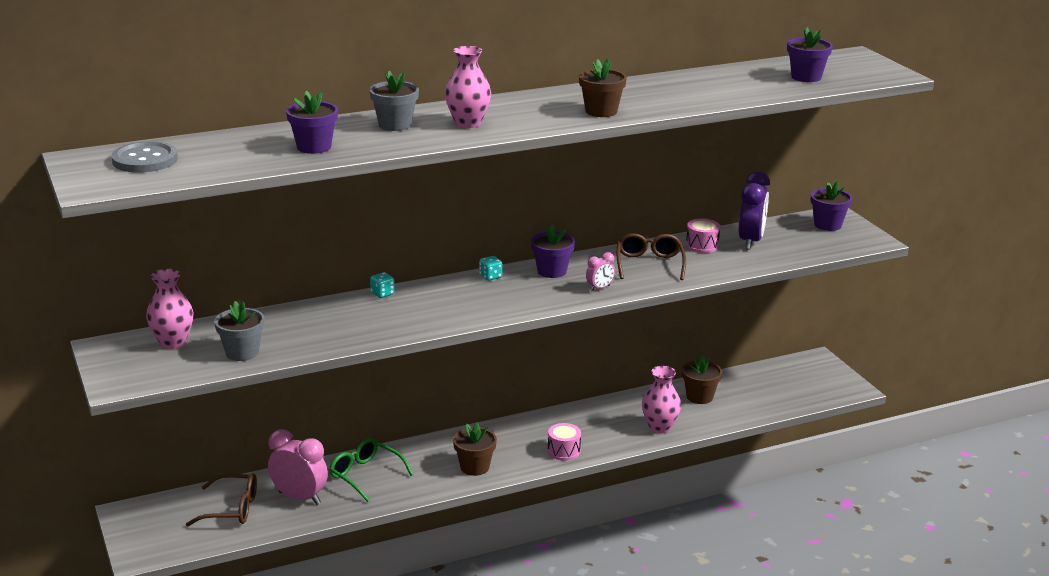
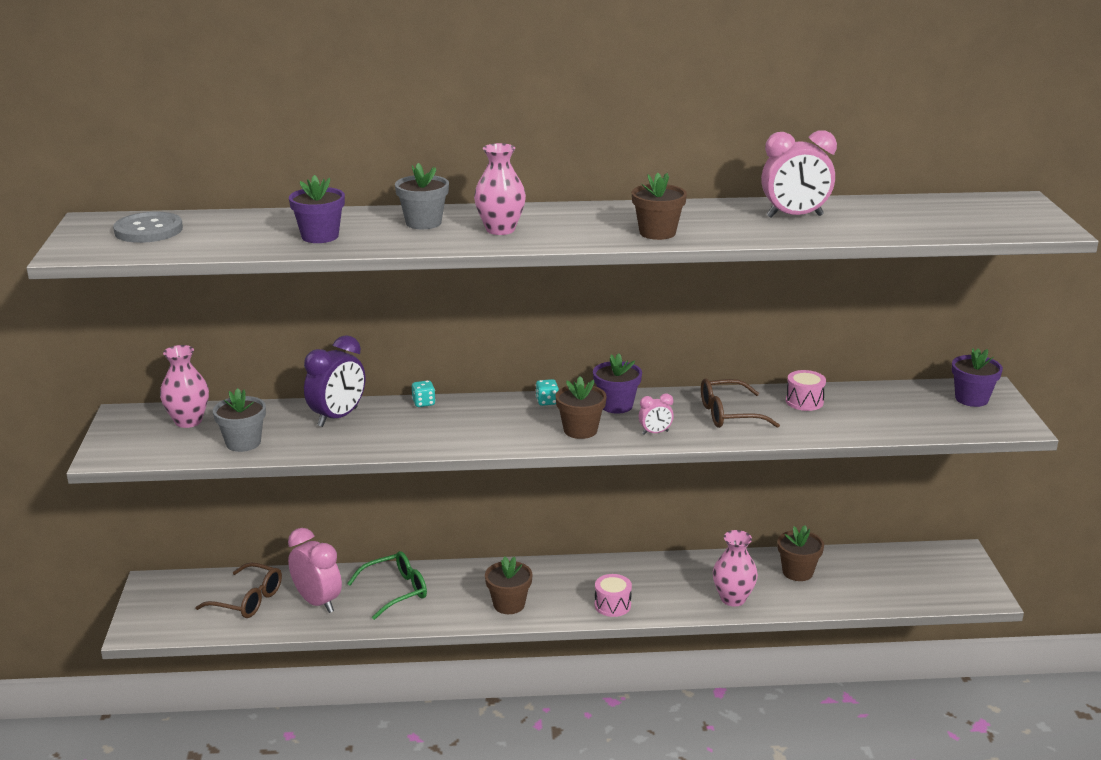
camera: 20 degrees right, 0 degrees up
(366, 475) = (395, 591): green glasses -> green glasses turned 90 degrees clockwise
(536, 296) = (580, 430): none -> brown flower pot
(649, 264) = (729, 414): brown glasses -> brown glasses turned 120 degrees counterclockwise
(697, 86) = (794, 216): none -> pink clock
(750, 241) = (865, 405): purple clock -> purple clock (337, 417)
(806, 77) = (935, 220): purple flower pot -> none

